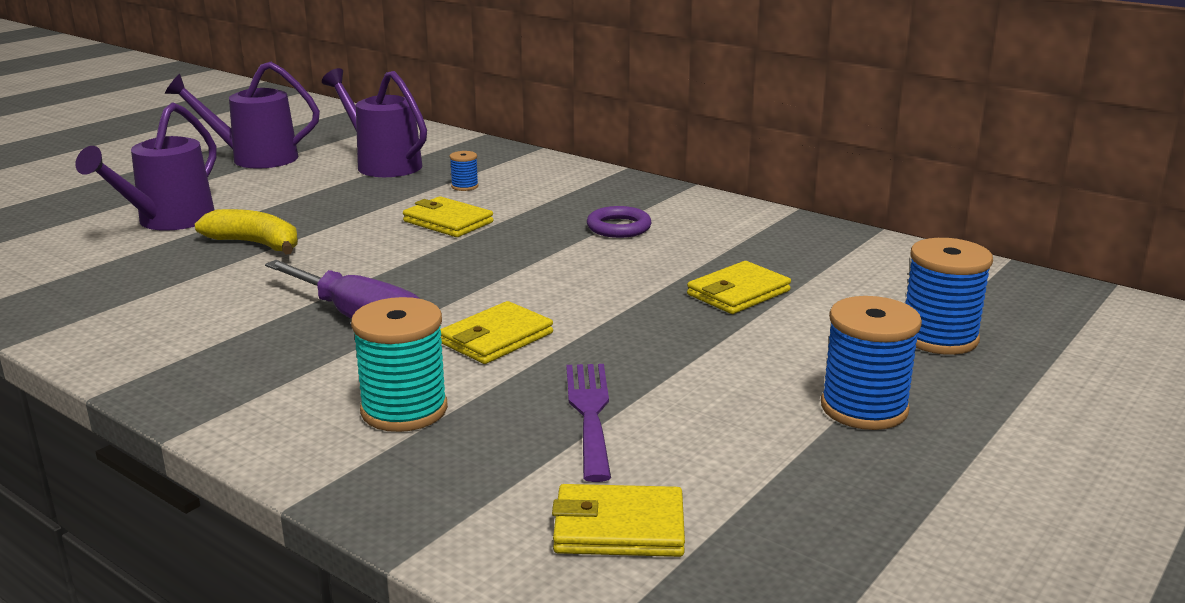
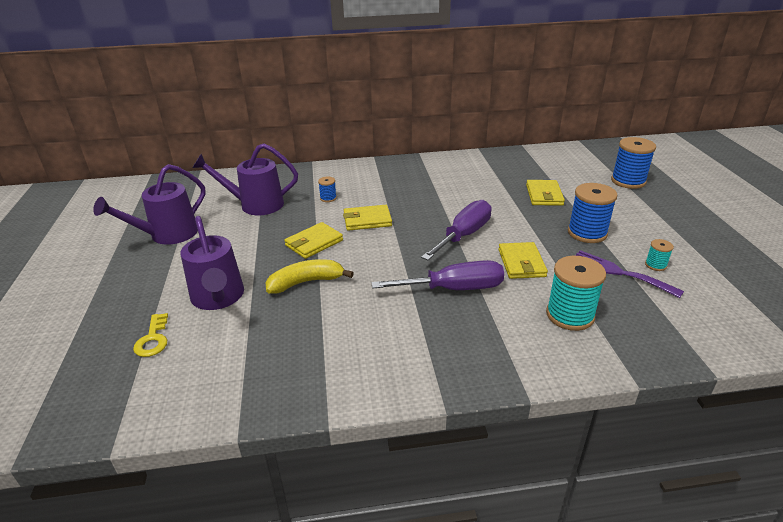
camera: 45 degrees left, 10 degrees up
(63, 225) = (153, 339): none -> yellow key
(509, 282) = (464, 235): none -> purple screwdriver
(618, 527) = (721, 307): yellow wallet -> yellow wallet (314, 243)
(619, 227) = (440, 187): purple ring -> none
(667, 436) = (655, 265): none -> turquoise spool
(864, 408) = (669, 219): blue spool -> blue spool (587, 233)

